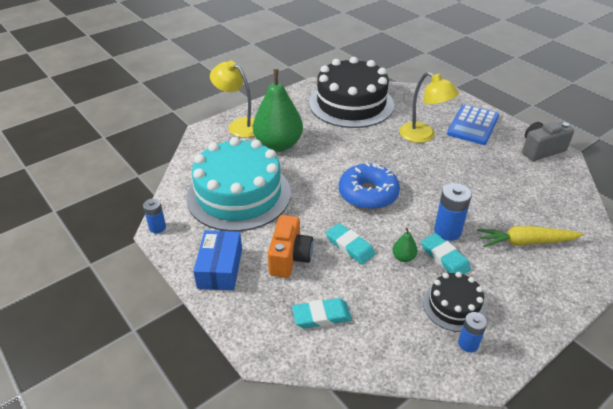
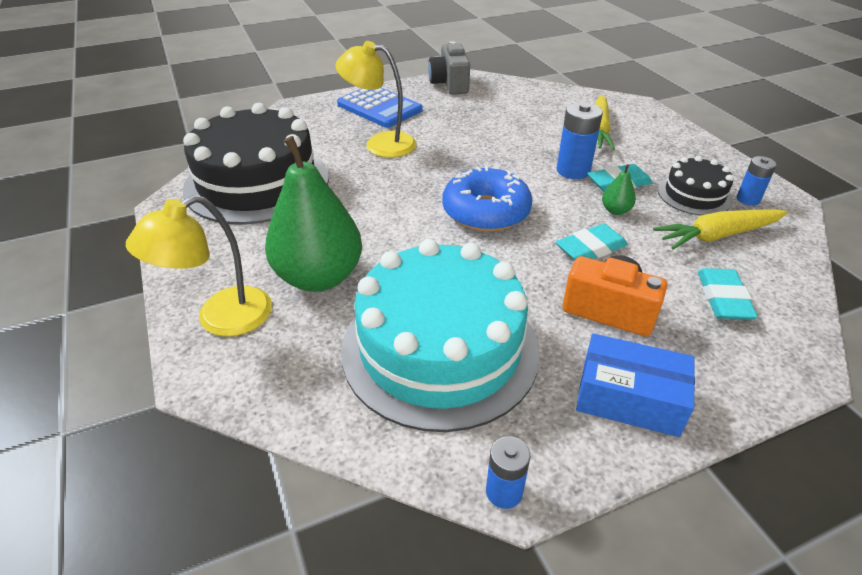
camera: 75 degrees left, 0 degrees up
(399, 318) = (717, 236): none -> yellow carrot
(423, 136) = (380, 144): yellow lamp -> yellow lamp turned 135 degrees counterclockwise

